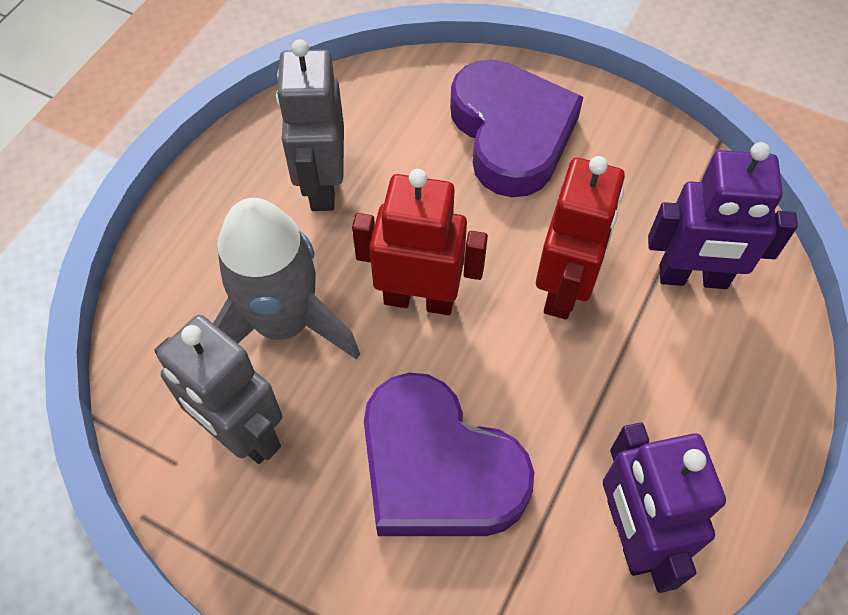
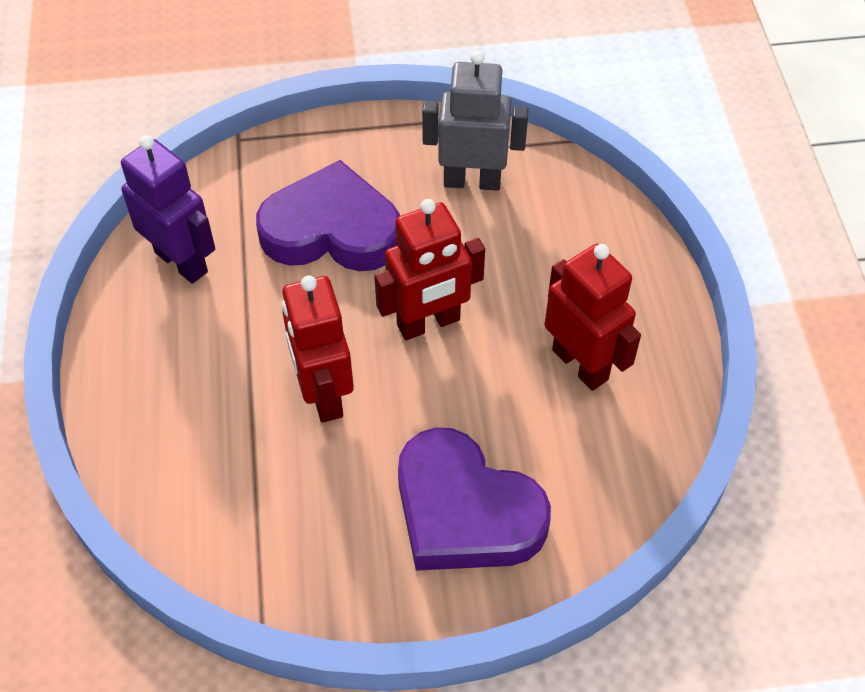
camera: 145 degrees right, 5 degrees down
(283, 323) = (509, 253): grey rocket -> none
(322, 185) = (580, 364): grey robot -> red robot
(693, 277) = (222, 466): purple robot -> none

